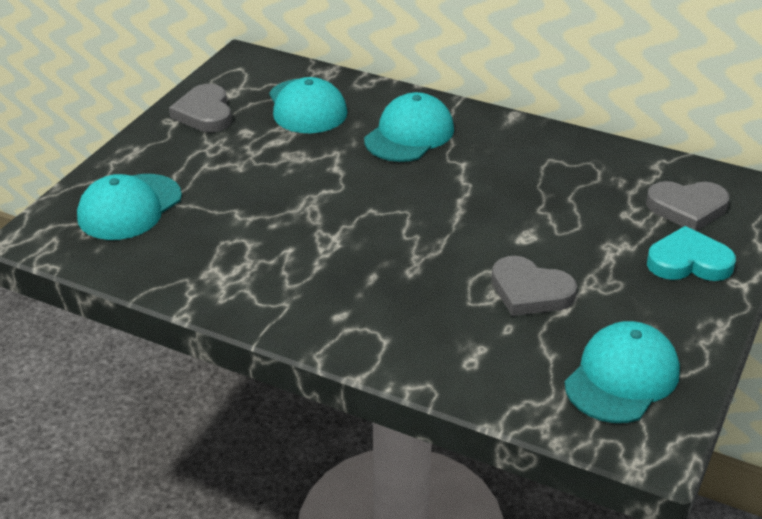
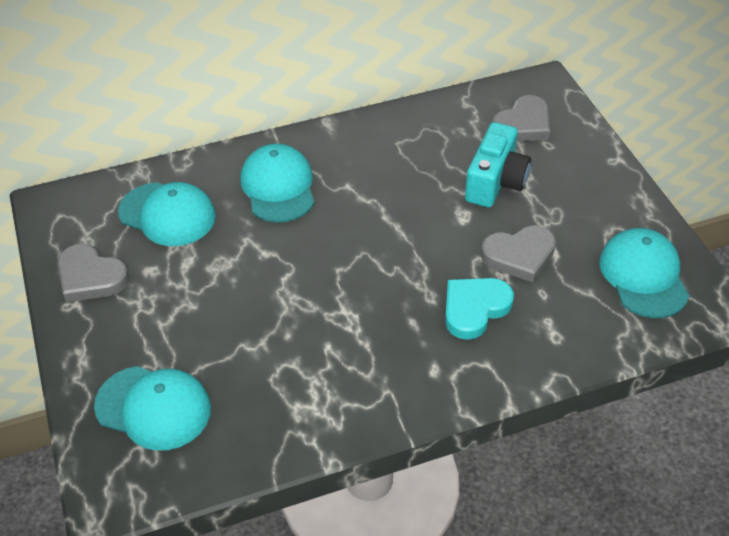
camera: 45 degrees left, 10 degrees up
(129, 207) = (153, 407): turquoise cap -> turquoise cap turned 60 degrees counterclockwise
(593, 232) = (495, 182): none -> turquoise camera
(688, 261) = (572, 164): turquoise heart -> turquoise heart (474, 309)

